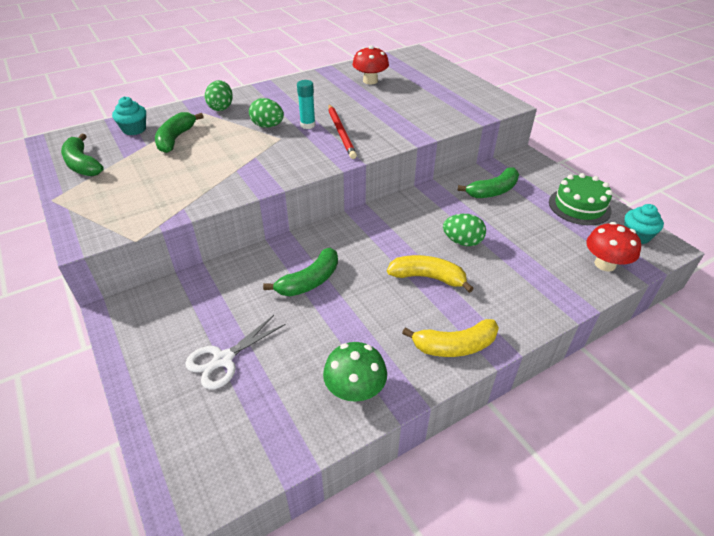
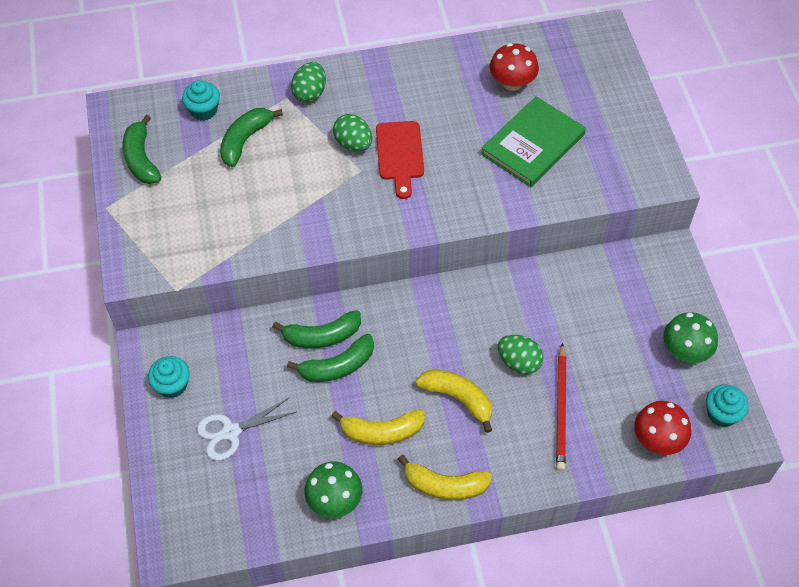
camera: 20 degrees right, 15 degrees up
(149, 335) = (172, 385): none -> turquoise cupcake
(307, 125) = (400, 155): turquoise glue stick -> red cutting board
(341, 133) = (433, 180): red pencil -> red pencil (561, 409)
(373, 319) = (381, 432): none -> yellow banana
(404, 104) = (533, 144): none -> green book
(493, 191) = (596, 297): green banana -> green banana (322, 336)
(579, 206) = (685, 351): green cake -> green mushroom

